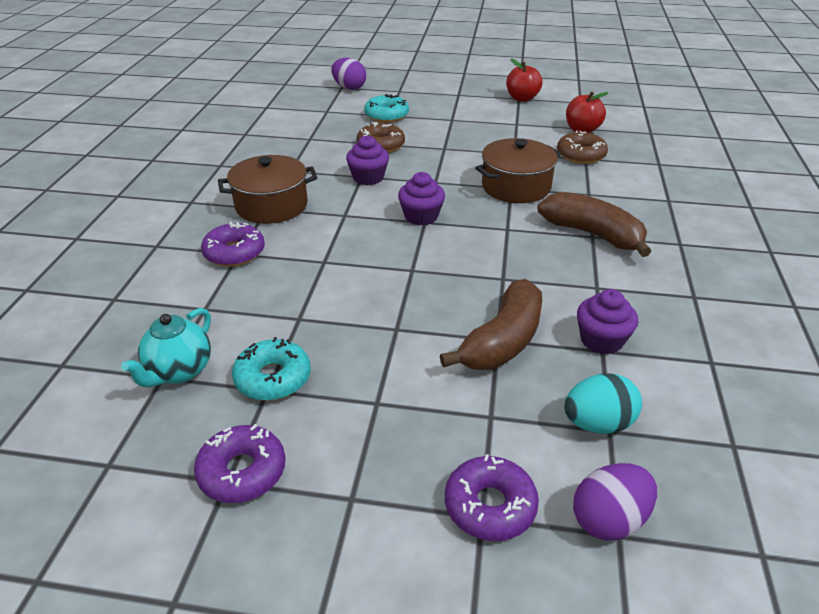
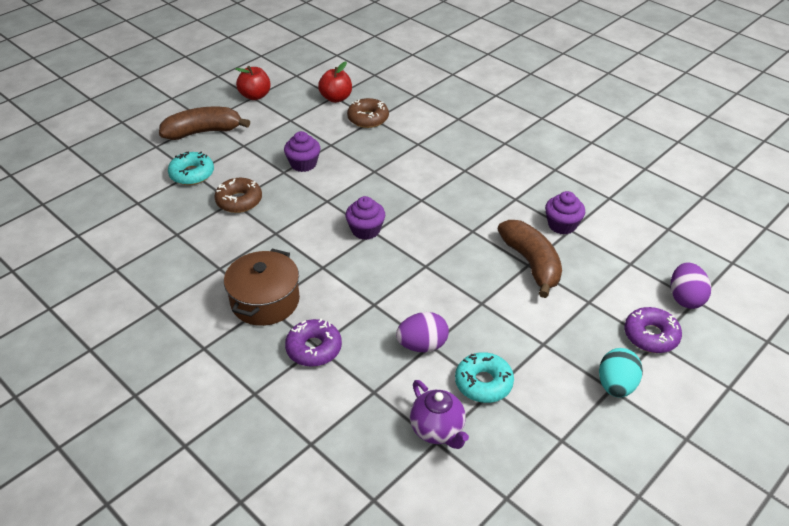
camera: 55 degrees left, 5 degrees up
(179, 371) = (437, 430): turquoise teapot -> purple teapot
(242, 472) = (558, 430): purple donut -> none
(349, 88) = (109, 170): purple egg -> purple egg (422, 345)
(368, 178) = (282, 230): purple cupcake -> purple cupcake (303, 164)
(516, 187) = (375, 168): brown pot -> none
(592, 234) = (463, 169): brown banana -> brown banana (203, 132)
(597, 424) = (623, 265): turquoise egg -> turquoise egg (616, 385)

